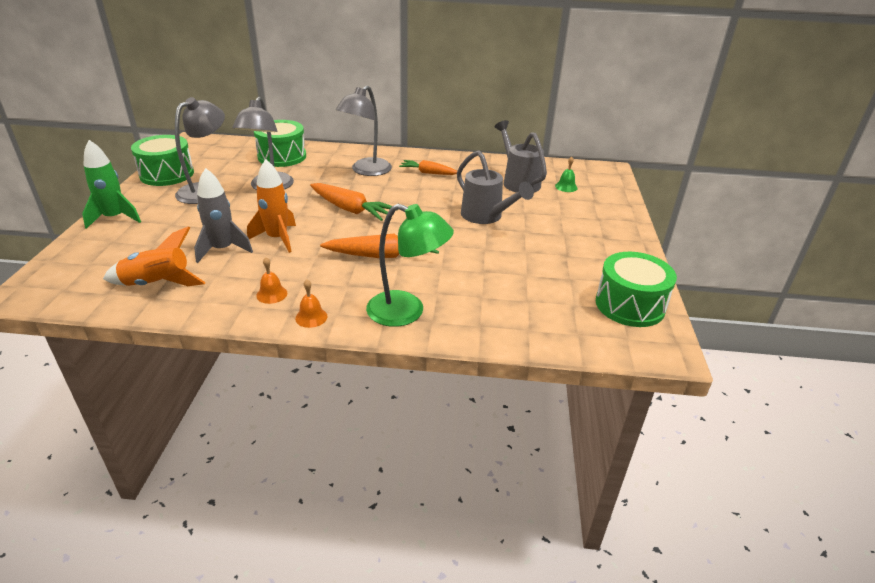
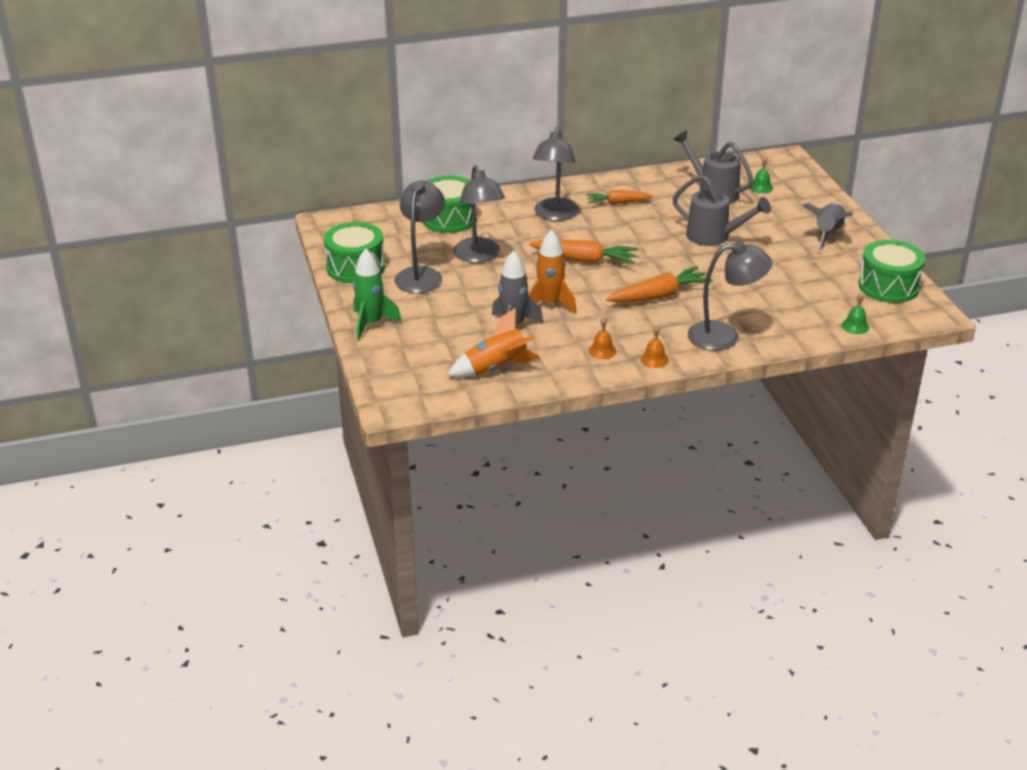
camera: 20 degrees left, 0 degrees up
(407, 312) = (724, 336): green lamp -> grey lamp
(559, 340) = (855, 326): none -> green bell
(600, 238) = (827, 234): none -> grey rocket

